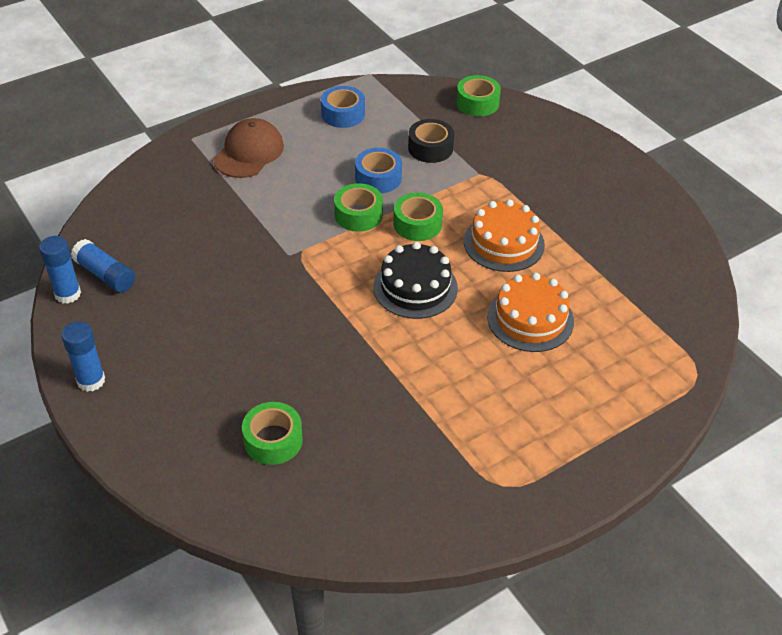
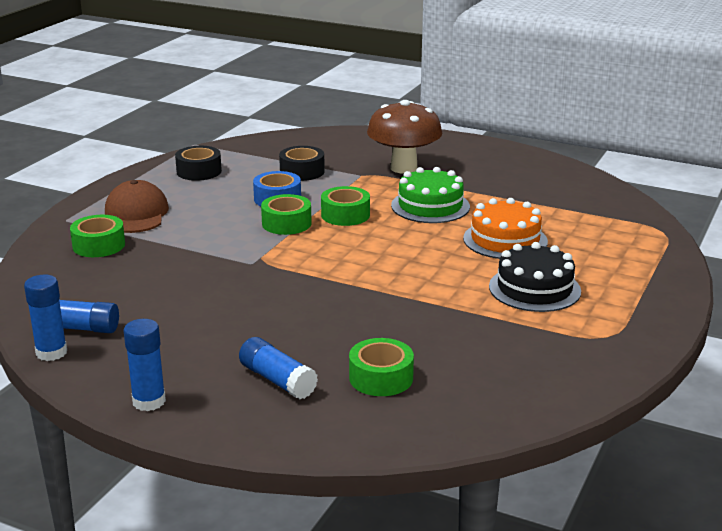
camera: 30 degrees left, 20 degrees down
(195, 404) = (277, 380): none -> blue glue stick
(343, 114) = (199, 171): blue tape -> black tape
(415, 287) = (389, 250): black cake -> black cake (534, 289)
(477, 103) = (310, 139): green tape -> green tape (99, 245)
(504, 243) = (430, 206): orange cake -> green cake
(527, 178) = (403, 168): none -> brown mushroom

